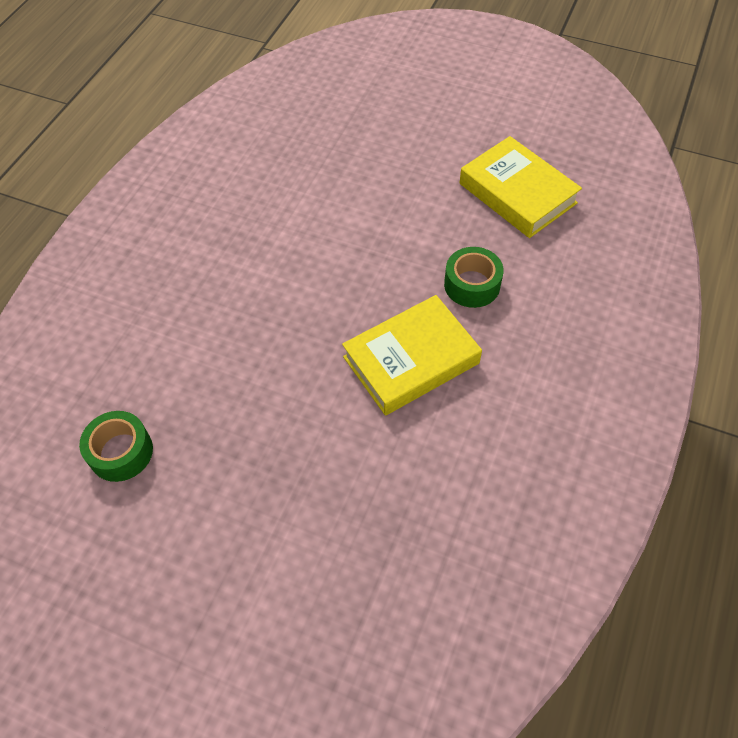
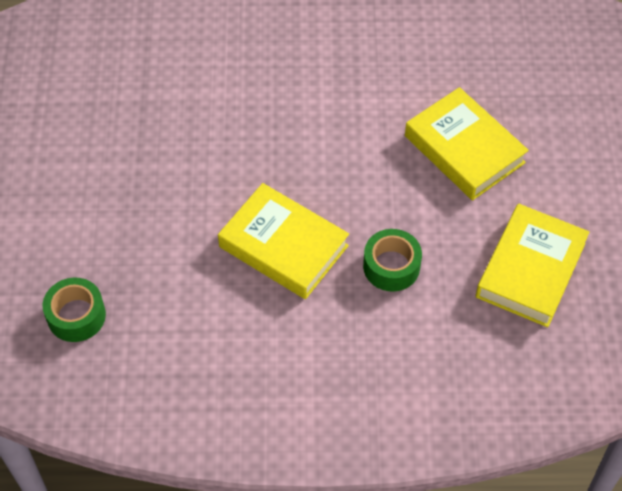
camera: 65 degrees right, 0 degrees up
(121, 452) = (111, 87): green tape -> green tape (76, 316)
(373, 191) = (464, 149): none -> yellow book

